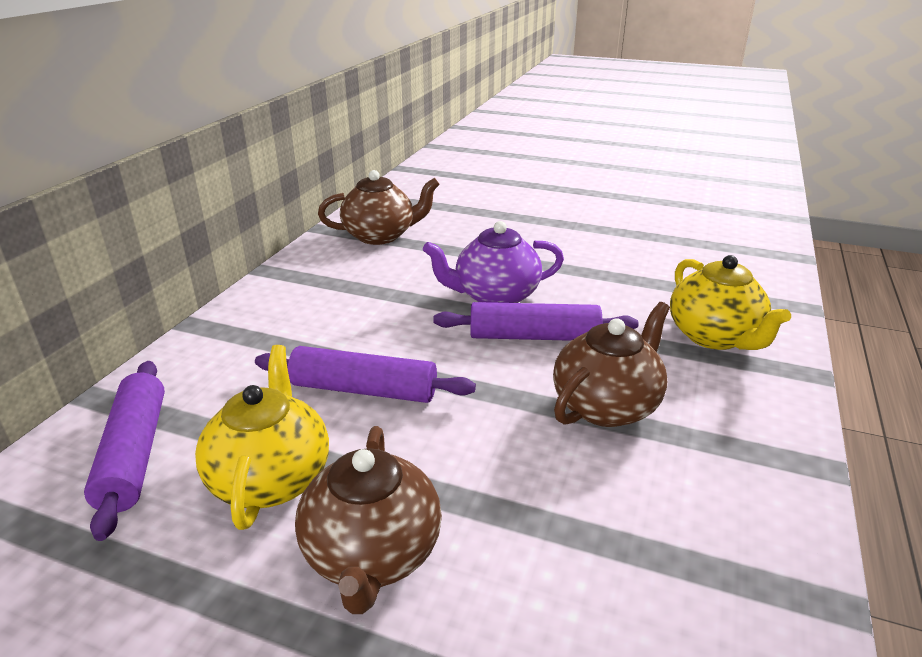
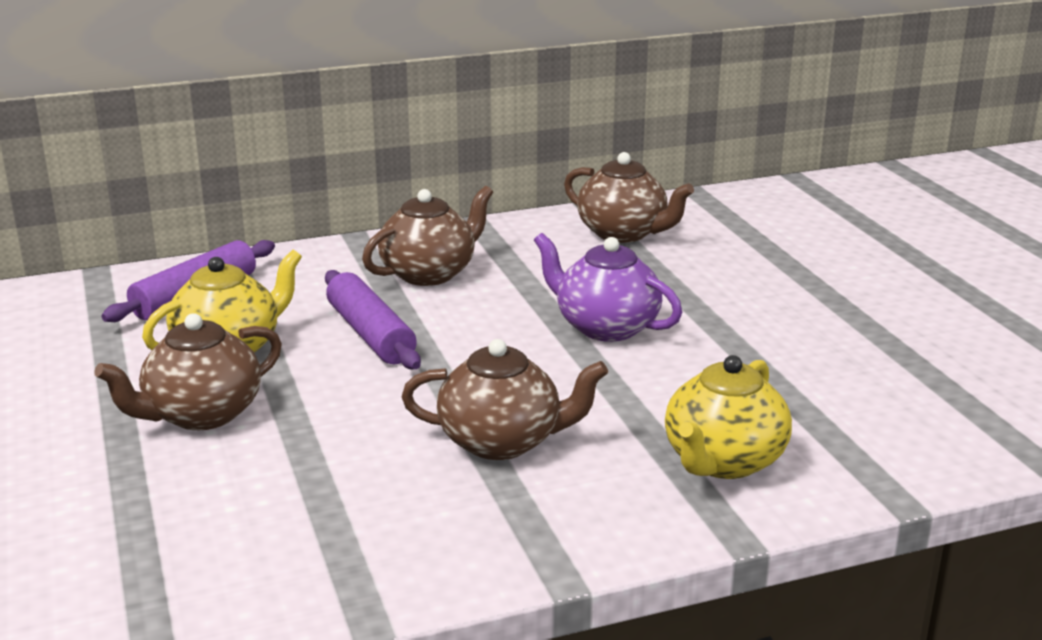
camera: 50 degrees right, 5 degrees down
(311, 321) = (430, 273): none -> brown teapot
(533, 336) = (563, 370): purple rolling pin -> none

